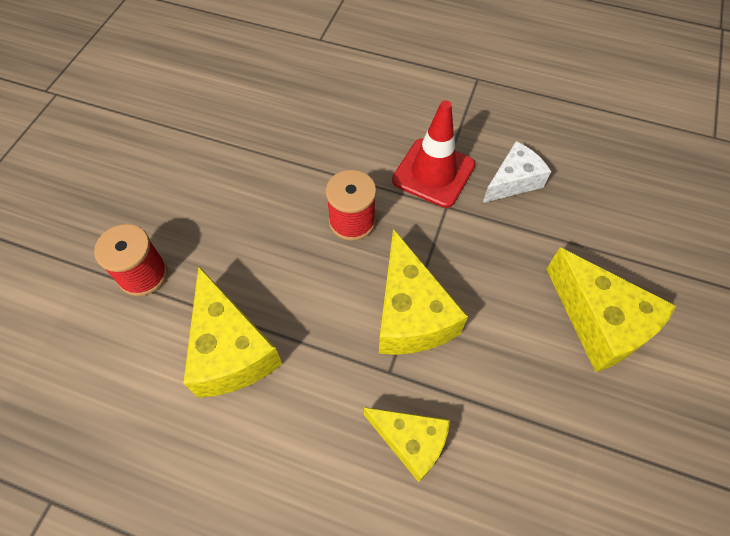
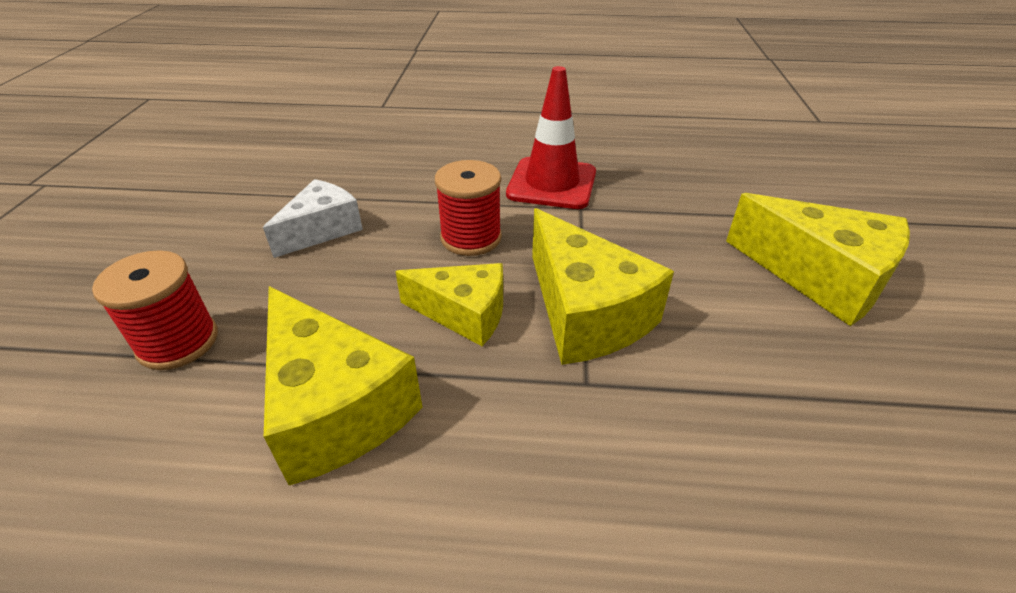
camera: 15 degrees left, 20 degrees down
(411, 442) = (659, 465): yellow cheese -> yellow cheese (464, 314)
(513, 181) = (644, 177): white cheese -> white cheese (322, 230)

